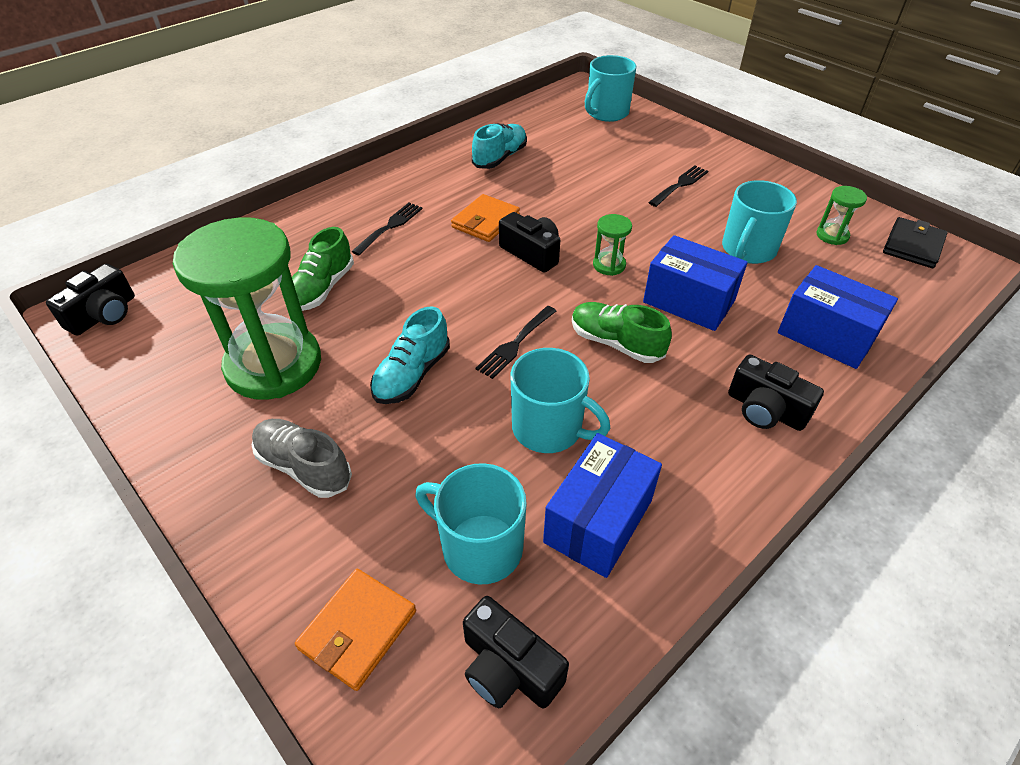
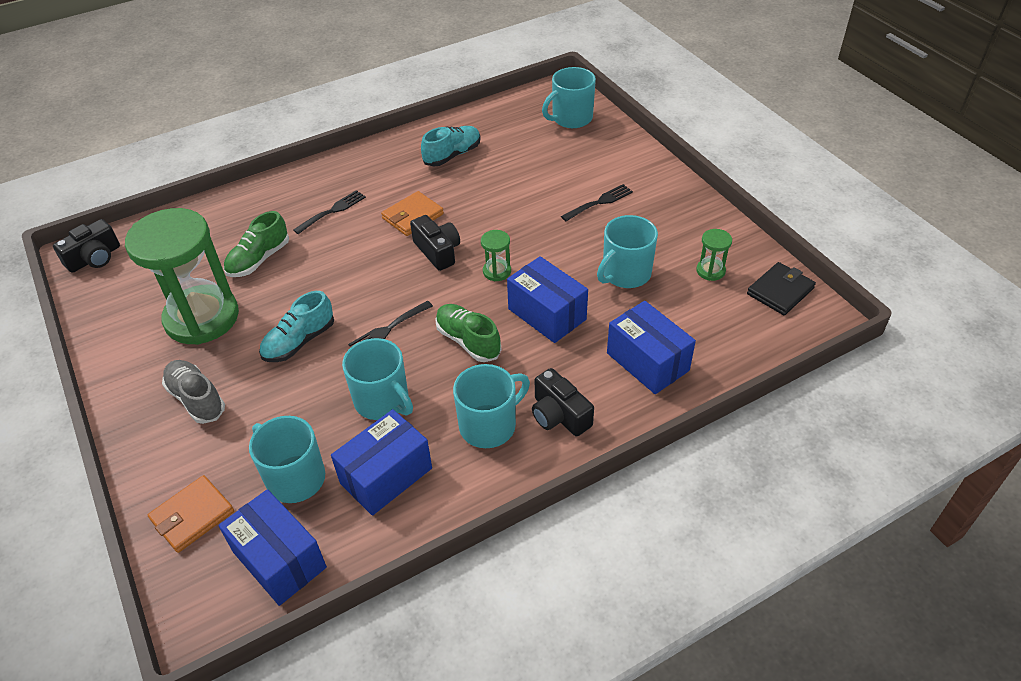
camera: 15 degrees right, 0 degrees up
(508, 668) = (279, 559): black camera -> blue box
(692, 436) = (489, 425): none -> turquoise mug

